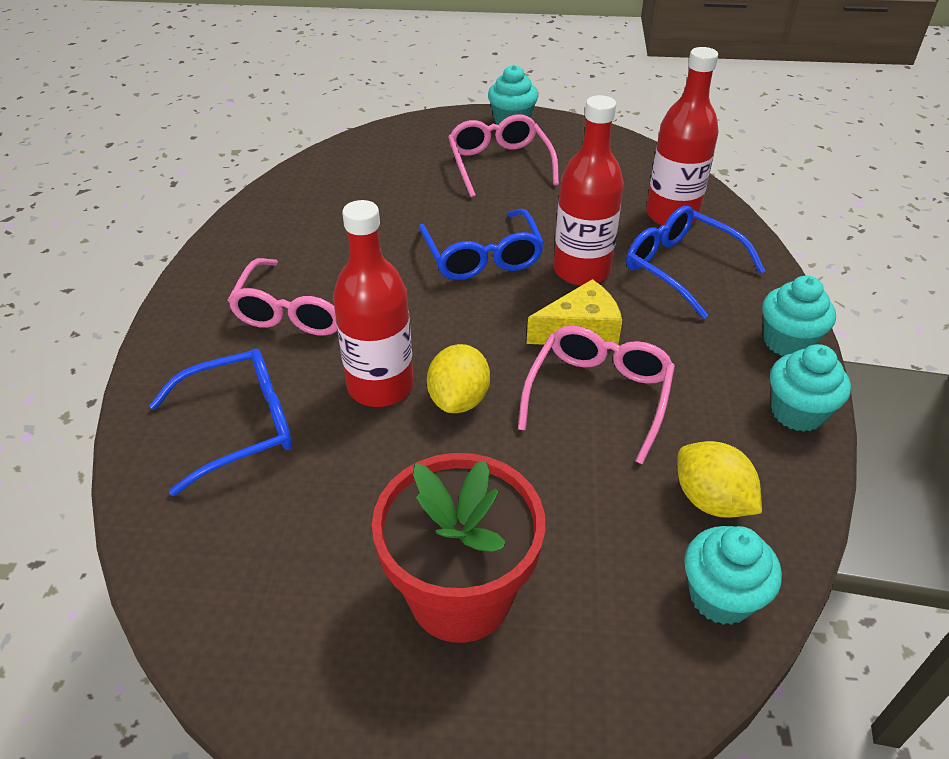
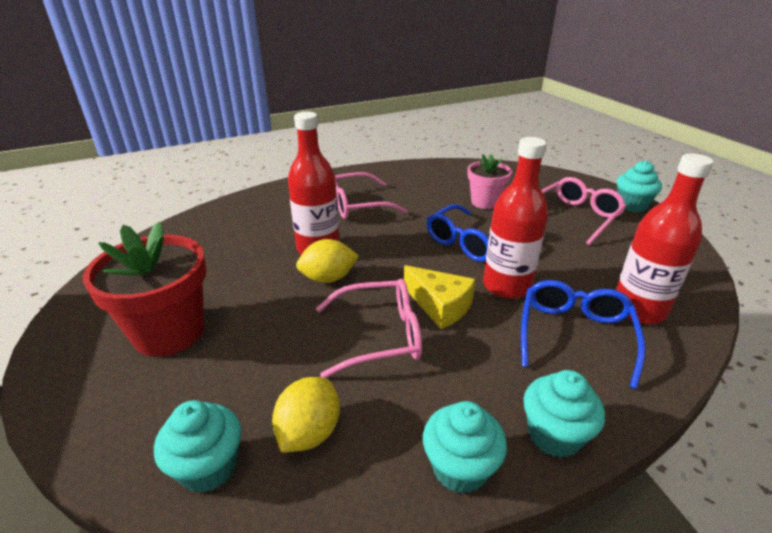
camera: 60 degrees right, 10 degrees down
(240, 426) = (258, 221): blue glasses -> none
(407, 205) = (485, 202): none -> pink flower pot

